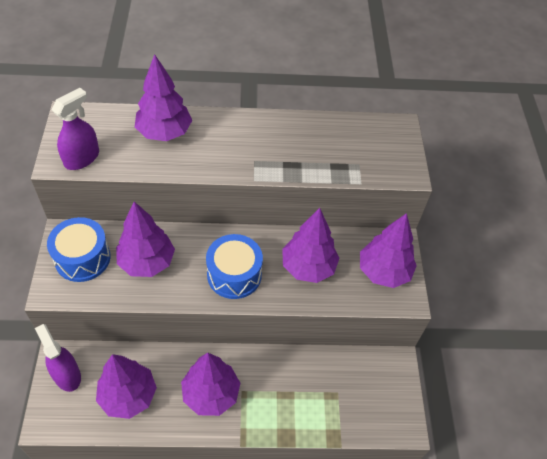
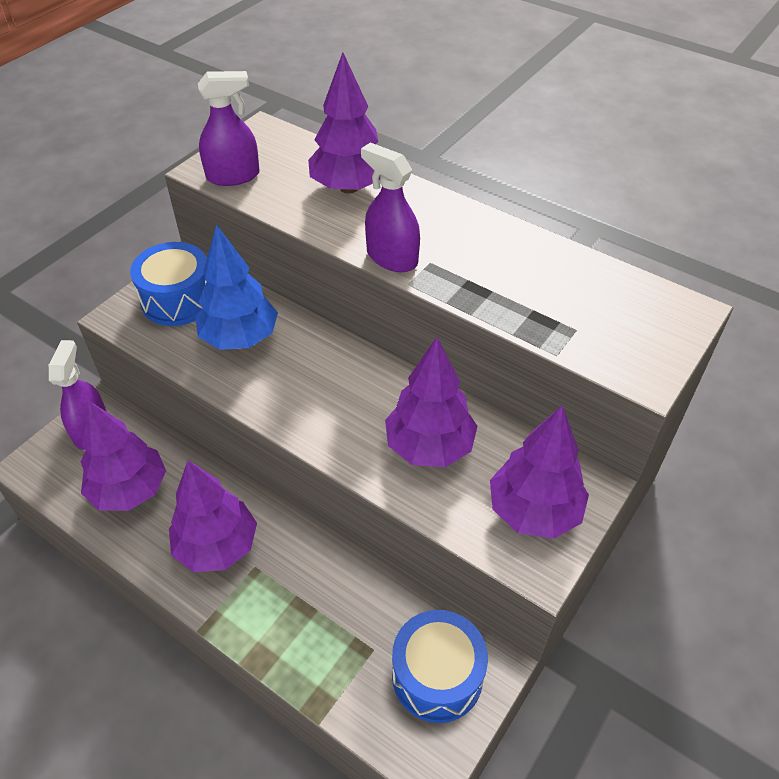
camera: 40 degrees right, 5 degrees down
(147, 262) = (240, 338): purple tree -> blue tree
(230, 168) = (391, 257): none -> purple spray bottle
(234, 275) = (326, 405): blue drum -> blue drum (437, 676)

